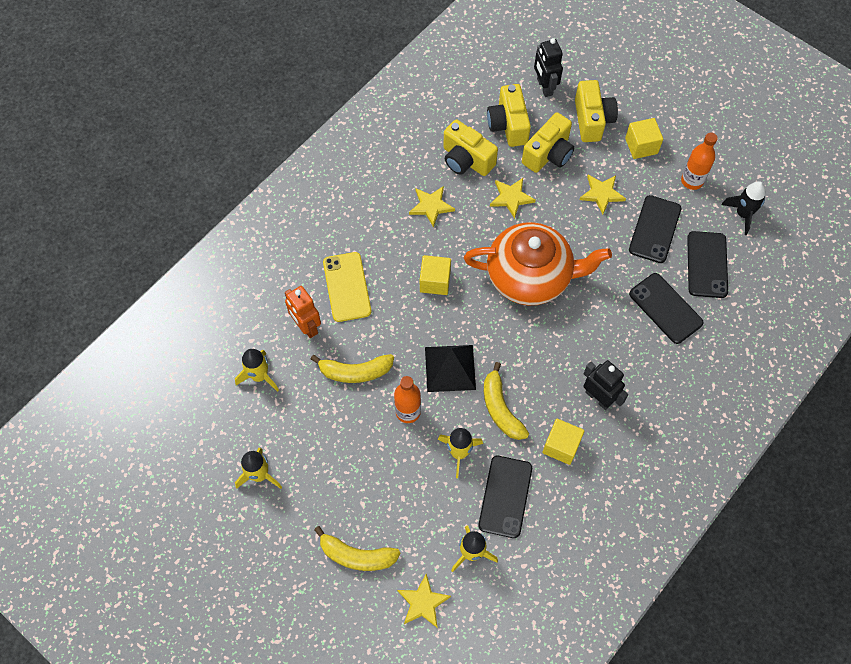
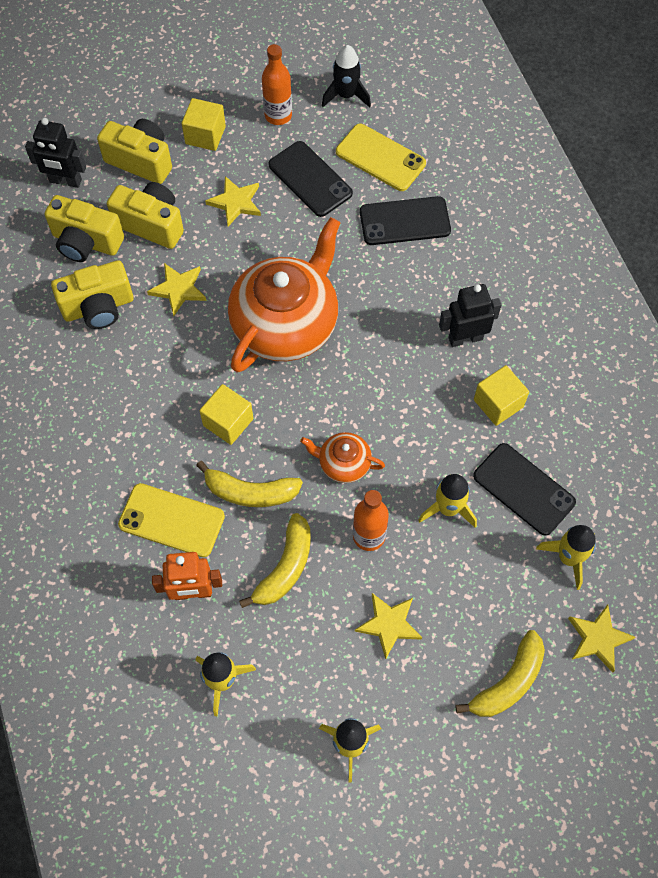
camera: 60 degrees left, 0 degrees up
(431, 206) = (131, 375): yellow star -> yellow star (389, 624)
(450, 368) = (343, 463): black pyramid -> orange teapot
(501, 408) = (422, 438): yellow banana -> yellow banana (250, 492)
(548, 154) = (151, 224): yellow camera -> yellow camera turned 45 degrees counterclockwise
(707, 264) = (380, 158): black phone -> yellow phone

